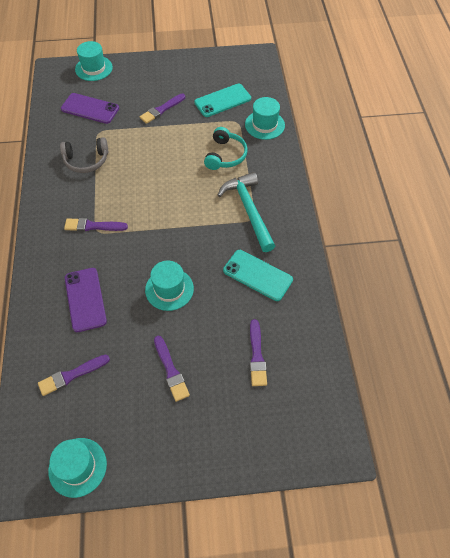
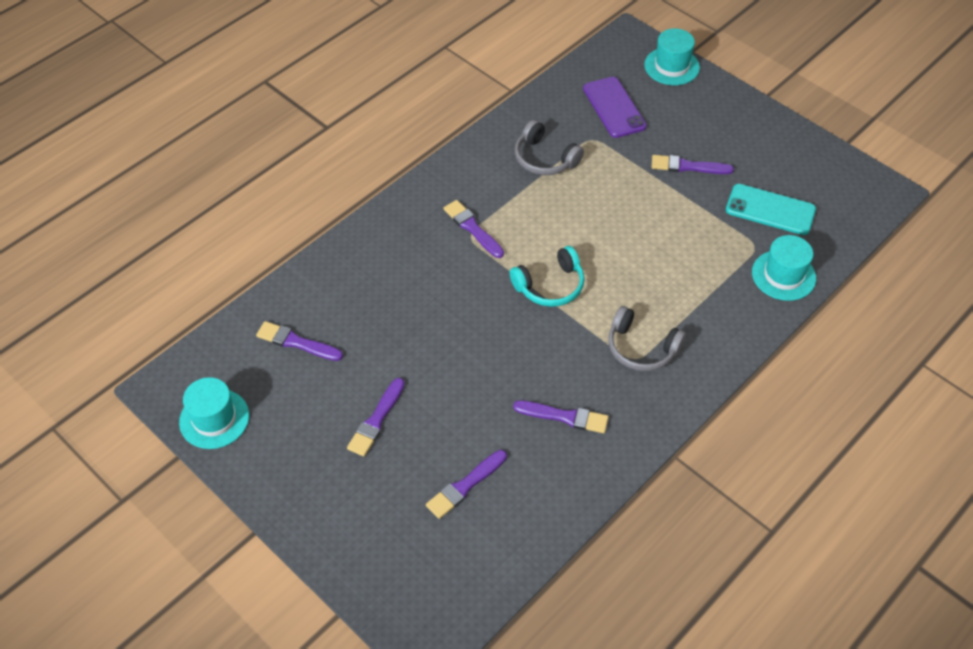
camera: 50 degrees right, 5 degrees down
(85, 299) = (384, 289): purple phone -> none
(169, 289) = (466, 349): turquoise hat -> none
(225, 155) = (693, 271): turquoise headphones -> turquoise headphones (550, 286)
(249, 210) = (641, 348): turquoise hammer -> grey headphones
(257, 275) = (564, 417): turquoise phone -> purple brush

